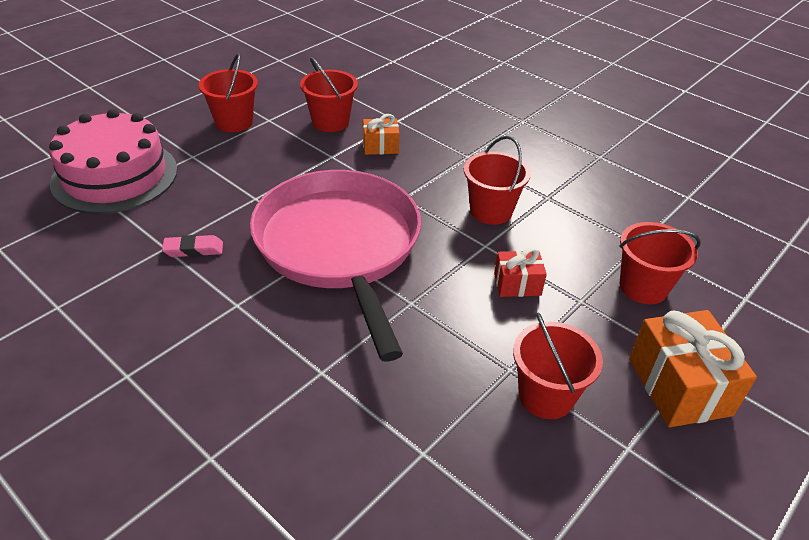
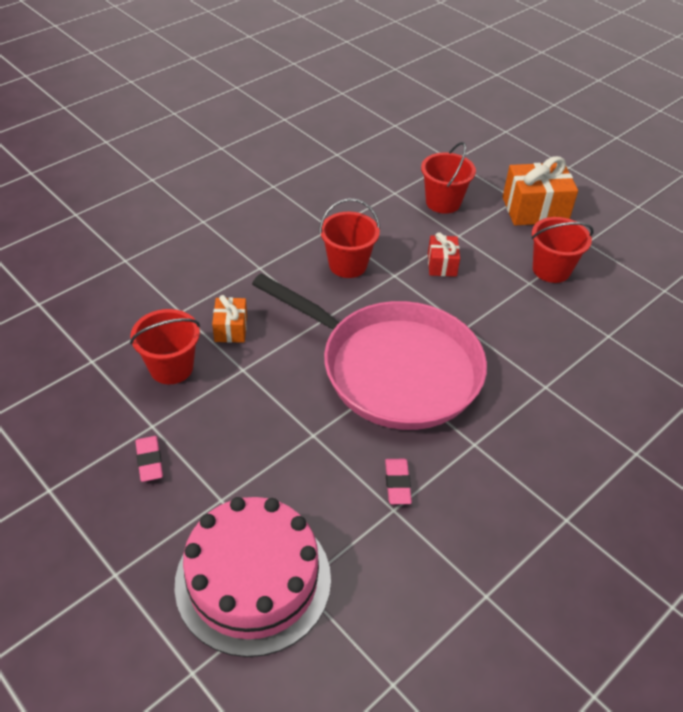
camera: 85 degrees left, 5 degrees up
(234, 122) = (149, 461): red bucket -> pink eraser
(339, 246) = (393, 369): pink pan -> pink pan turned 135 degrees counterclockwise

